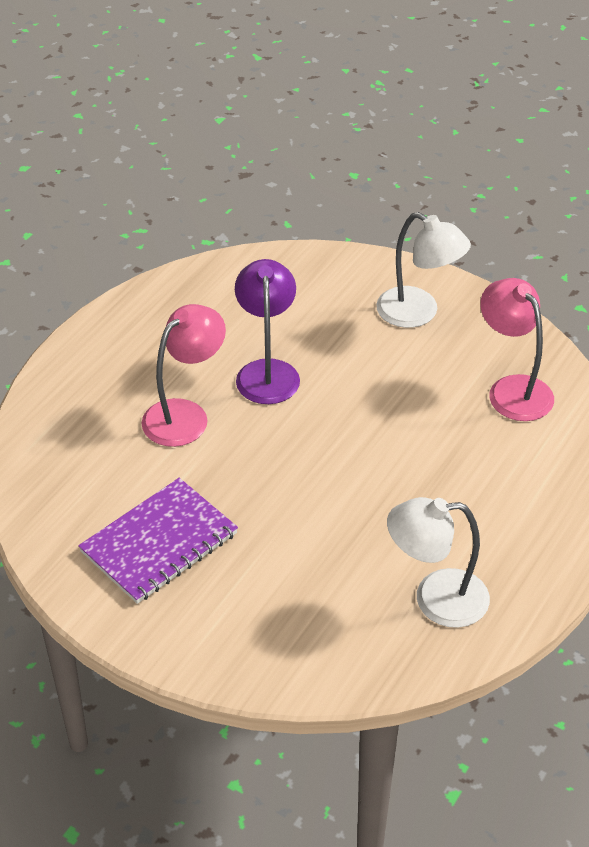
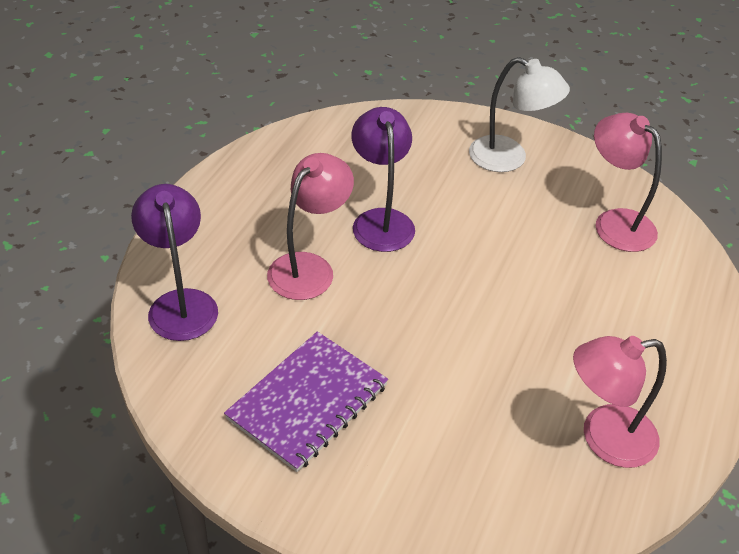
camera: 10 degrees left, 0 degrees up
(54, 441) = (181, 303): none -> purple lamp
(436, 599) = (604, 438): white lamp -> pink lamp

